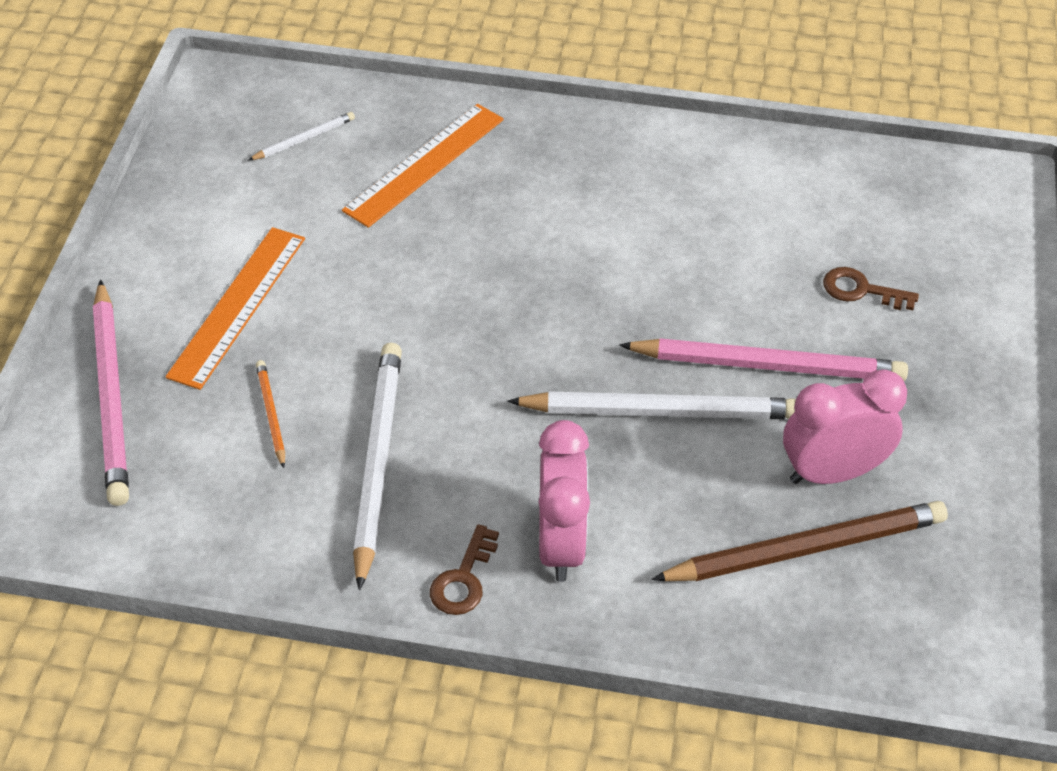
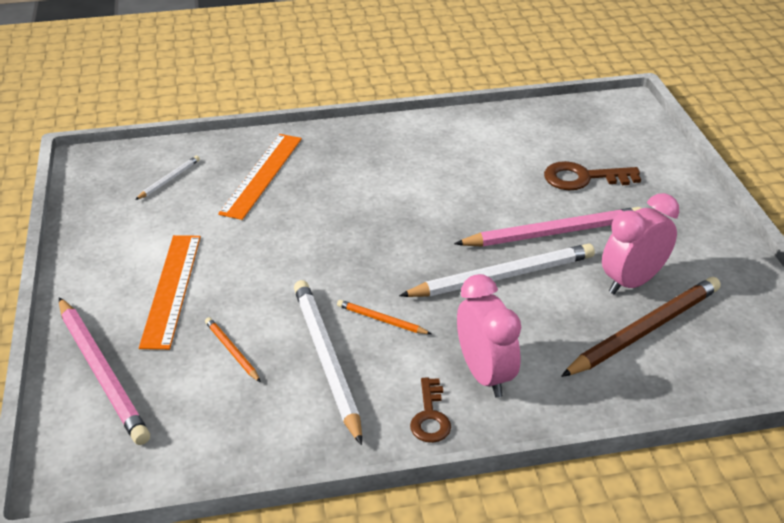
camera: 20 degrees left, 10 degrees down
(472, 427) = (381, 320): none -> orange pencil
(861, 290) = (583, 178): brown key -> brown key, size x1.51

